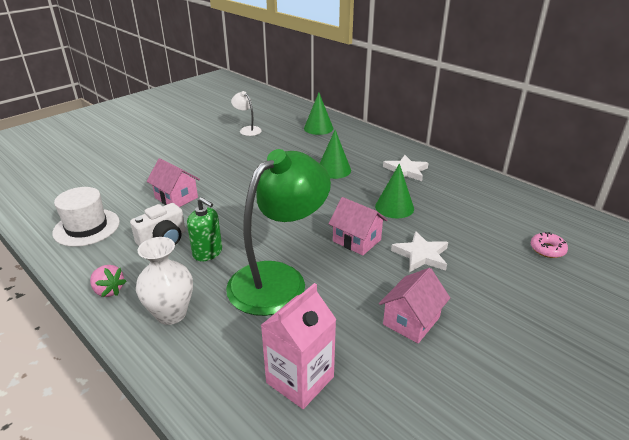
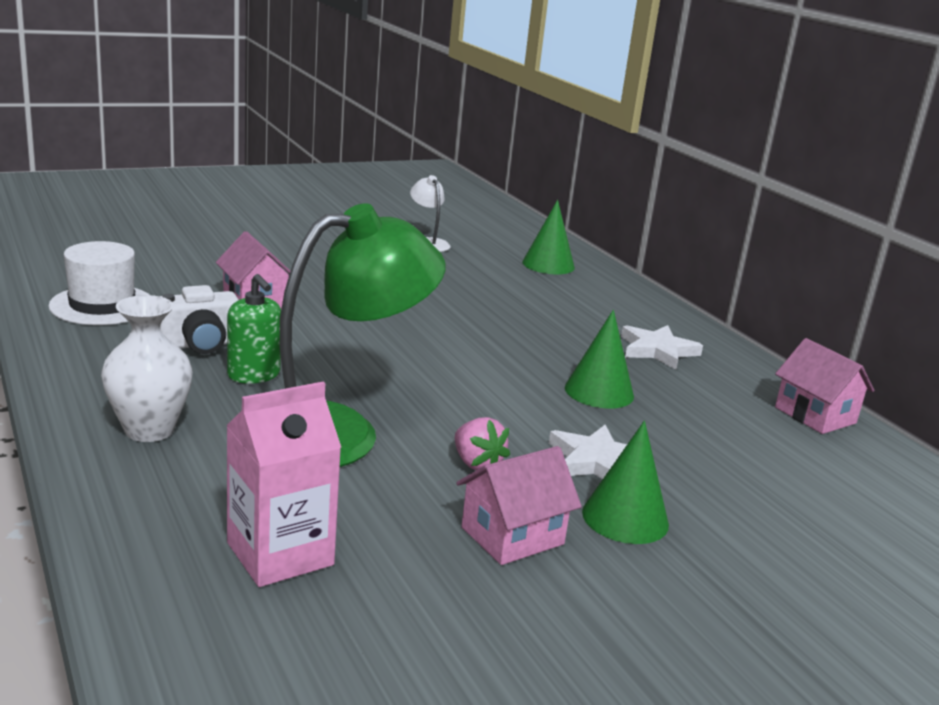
camera: 15 degrees right, 10 degrees down
(109, 290) = (82, 382): pink strawberry -> pink strawberry (476, 463)
(334, 170) = (532, 322): green cone -> green cone (625, 518)
(356, 240) = (500, 417): pink house -> pink house (815, 415)
(547, 249) = (836, 511): pink donut -> none

